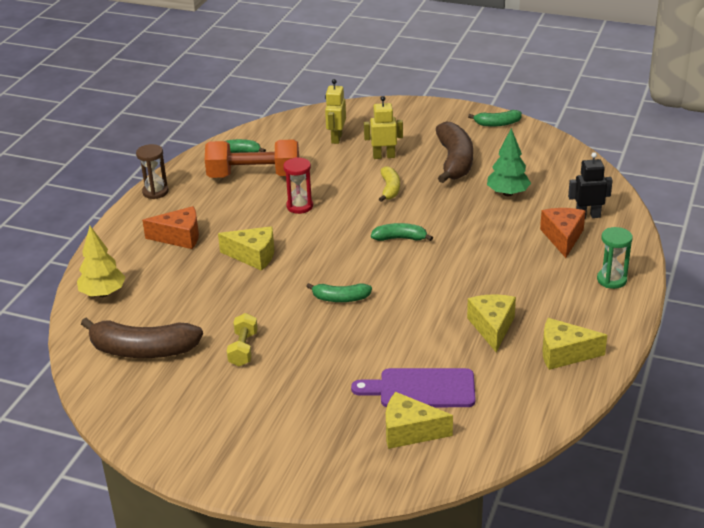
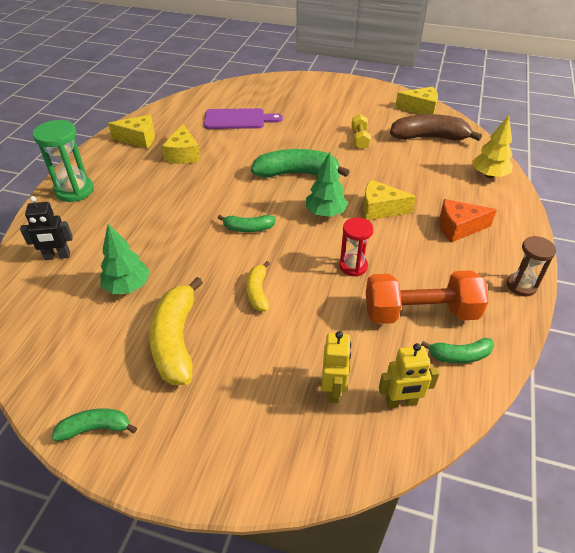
camera: 175 degrees right, 10 degrees up
(315, 252) = (325, 213): none -> green tree
(340, 298) = (297, 173): green banana -> green banana, size x1.84
(384, 156) = (265, 350): yellow robot -> yellow robot (401, 402)
(410, 431) = (246, 100): yellow cheese -> yellow cheese (420, 109)
(454, 161) = (176, 340): brown banana -> yellow banana
(563, 237) = (95, 231): orange cheese -> none
(611, 280) = (75, 191): green hourglass -> green hourglass, size x1.52

